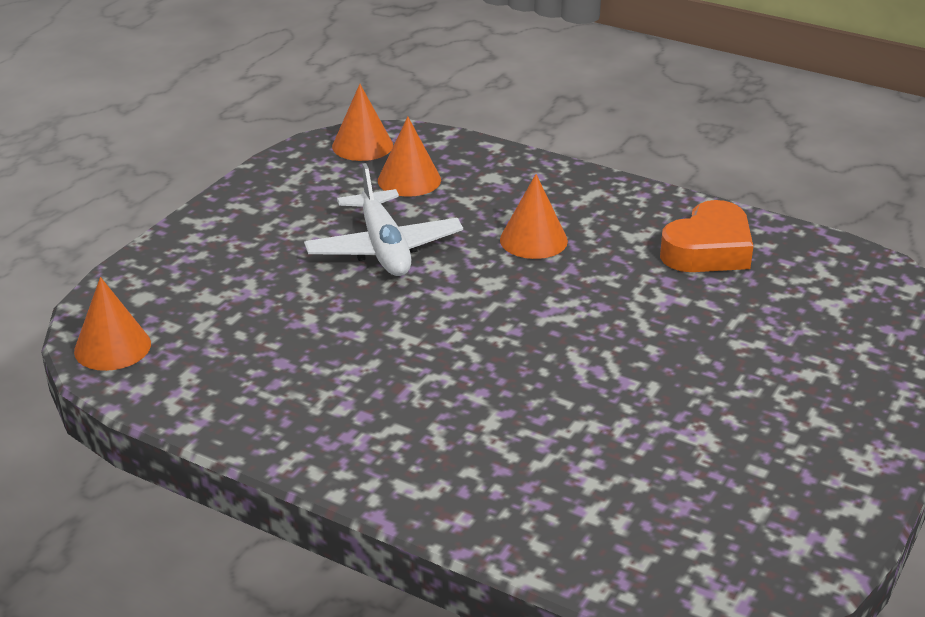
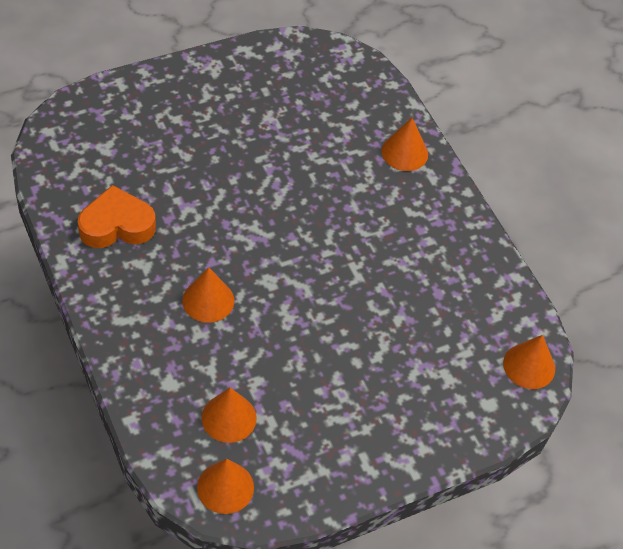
camera: 150 degrees left, 20 degrees up
(384, 248) = (307, 353): white plane -> none
(475, 496) = (404, 152): none -> orange cone

